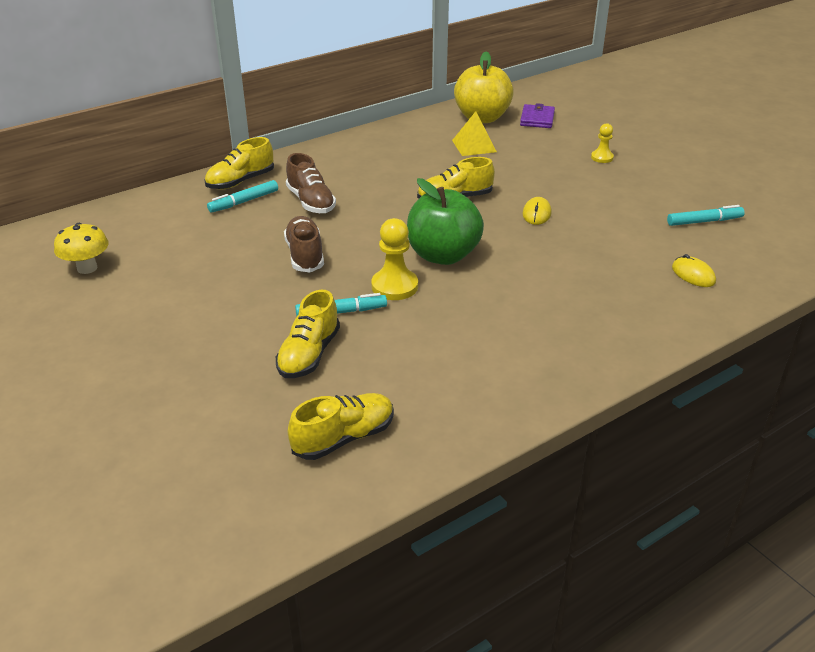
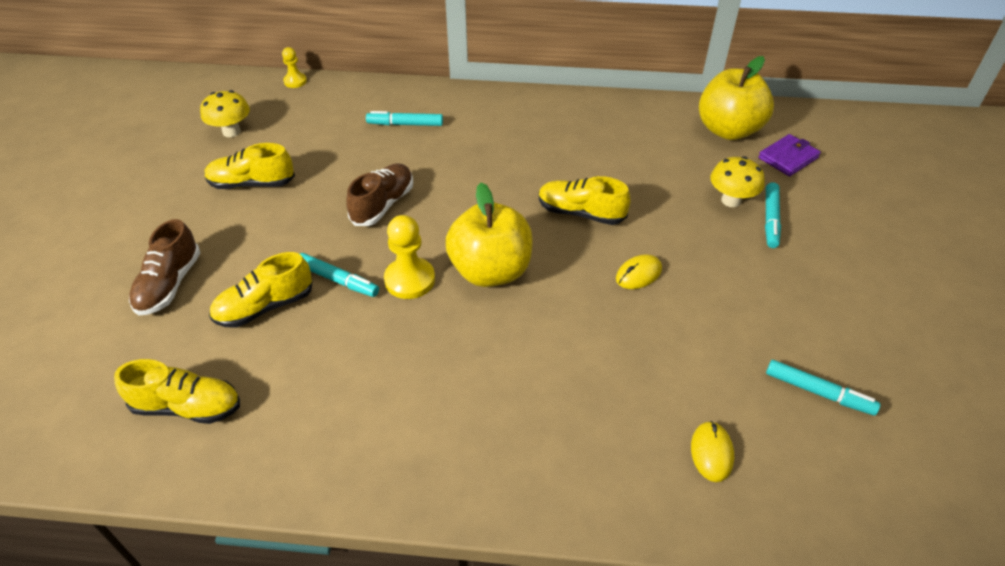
camera: 40 degrees right, 10 degrees up
(240, 181) = (427, 102): yellow shoe -> yellow shoe (252, 183)
(311, 202) = (454, 151): brown shoe -> brown shoe (169, 284)
(443, 255) = (490, 271): green apple -> yellow apple
(474, 146) = (677, 160): yellow pyramid -> none
(535, 153) = (731, 200): none -> yellow mushroom
(571, 154) = (771, 219): none -> turquoise marker
(602, 157) = (801, 242): yellow pawn -> yellow pawn (295, 81)

